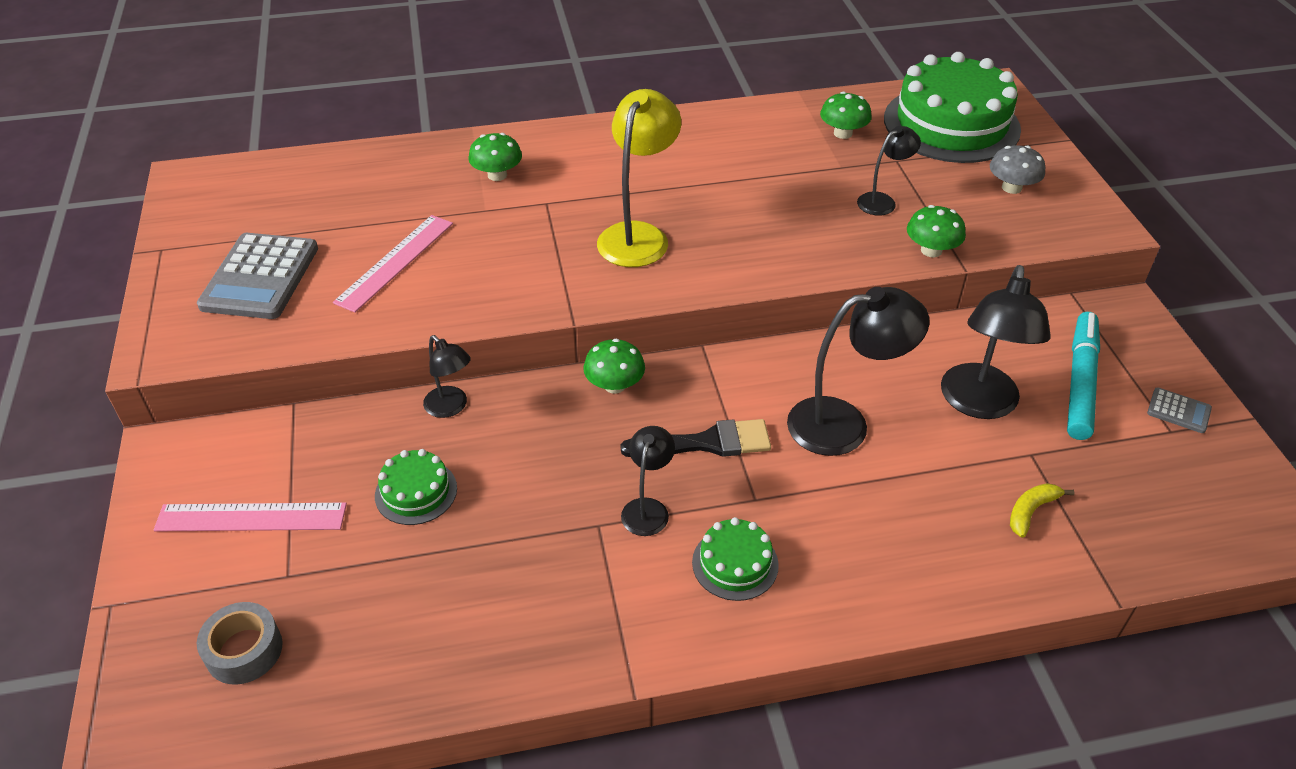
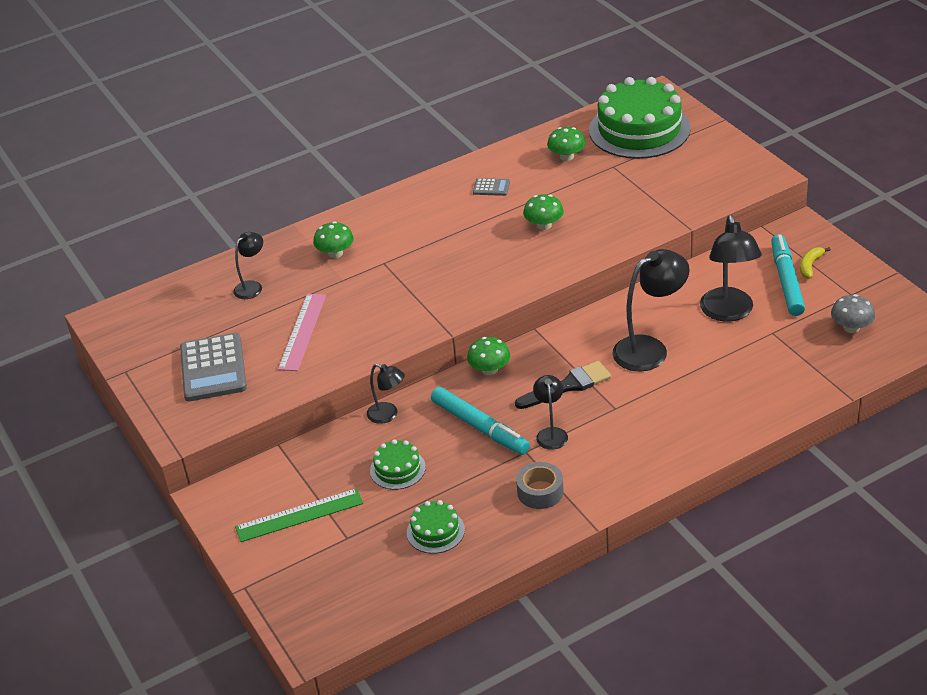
camera: 15 degrees left, 5 degrees down
(244, 650) = (348, 582): grey tape -> grey tape (540, 491)
(251, 517) = (299, 515): pink ruler -> green ruler
(557, 466) = (480, 427): none -> turquoise marker
(638, 235) = (461, 267): yellow lamp -> none
(735, 563) = (620, 446): green cake -> green cake (435, 531)
(882, 201) = (616, 198): black lamp -> black lamp (252, 286)
(931, 250) = (663, 222): green mushroom -> green mushroom (544, 225)
(1011, 187) = (698, 165): grey mushroom -> grey mushroom (851, 327)
(1031, 511) = (783, 365): yellow banana -> yellow banana (810, 265)
(1178, 411) = (852, 281): grey calculator -> grey calculator (491, 187)

